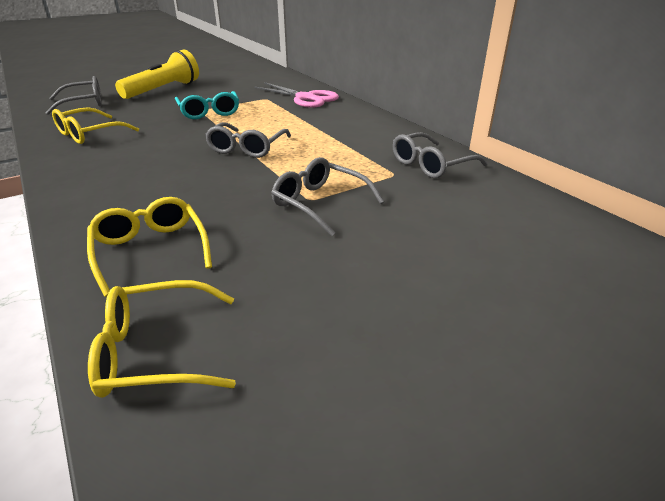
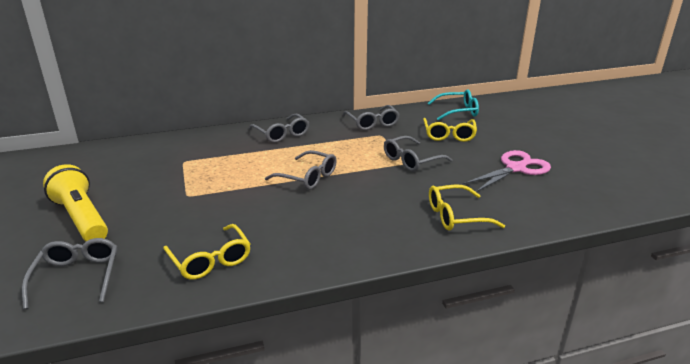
camera: 75 degrees left, 5 degrees down
(156, 351) = (544, 212): yellow glasses -> yellow glasses (449, 135)
(209, 112) = (200, 191): turquoise glasses -> turquoise glasses (457, 111)
(305, 98) = (202, 144): pink scissors -> pink scissors (515, 168)
(351, 123) = (282, 134): none -> grey glasses

